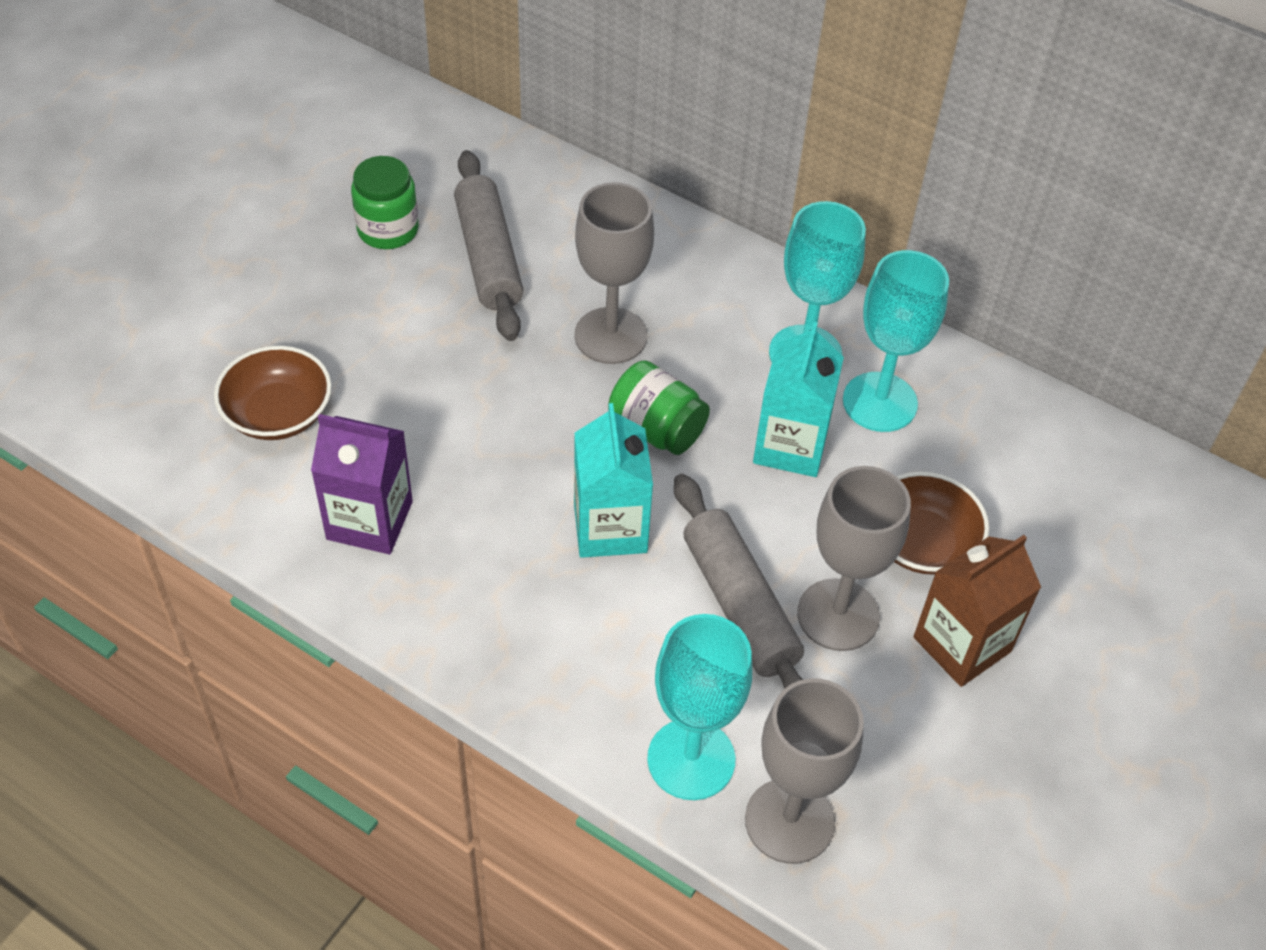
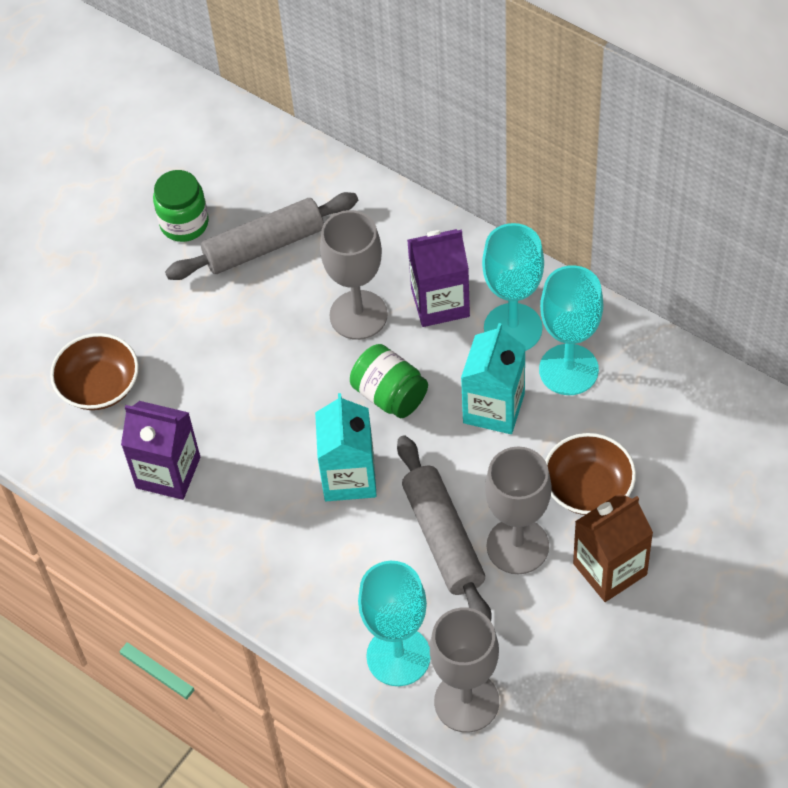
camera: 10 degrees right, 5 degrees up
(489, 257) = (264, 246): grey rolling pin -> grey rolling pin turned 75 degrees clockwise
(712, 323) = (440, 302): none -> purple carton

